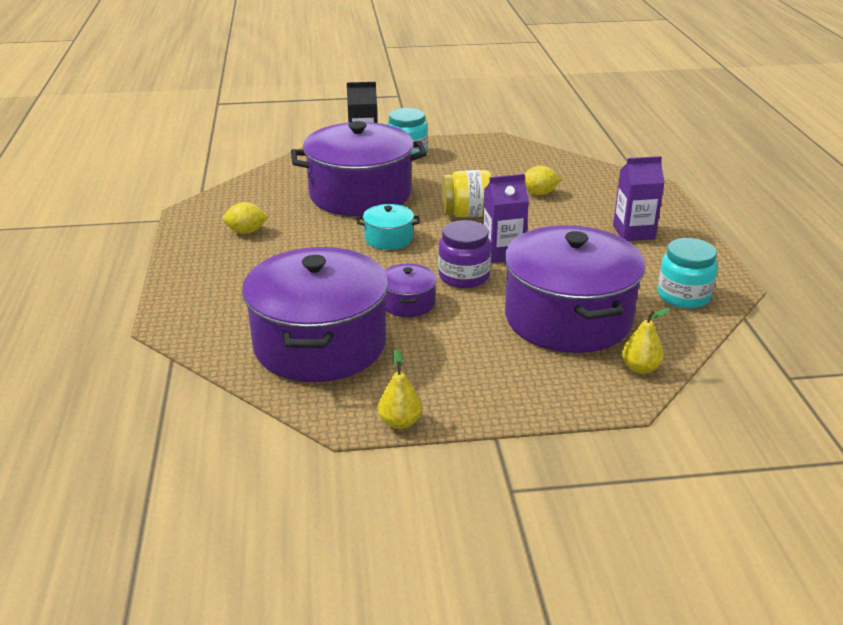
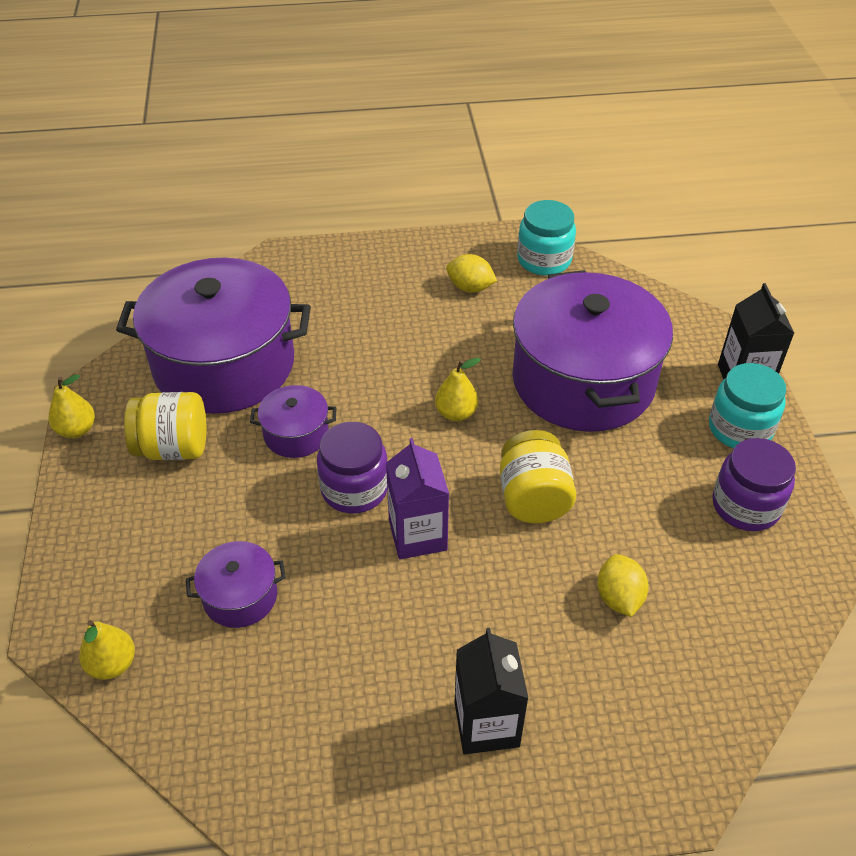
camera: 90 degrees right, 15 degrees up
(246, 231) = (470, 288): yellow lemon -> yellow lemon turned 60 degrees counterclockwise
(388, 239) = (456, 413): turquoise pot -> yellow pear
(423, 362) = (173, 448): none -> yellow jar
(467, 157) = (745, 506): none -> purple jar
(568, 318) = (240, 596): purple pot -> purple pot, size x0.43
(633, 232) = (486, 724): purple carton -> black carton
(683, 296) = (279, 760): turquoise jar -> turquoise jar (544, 260)

